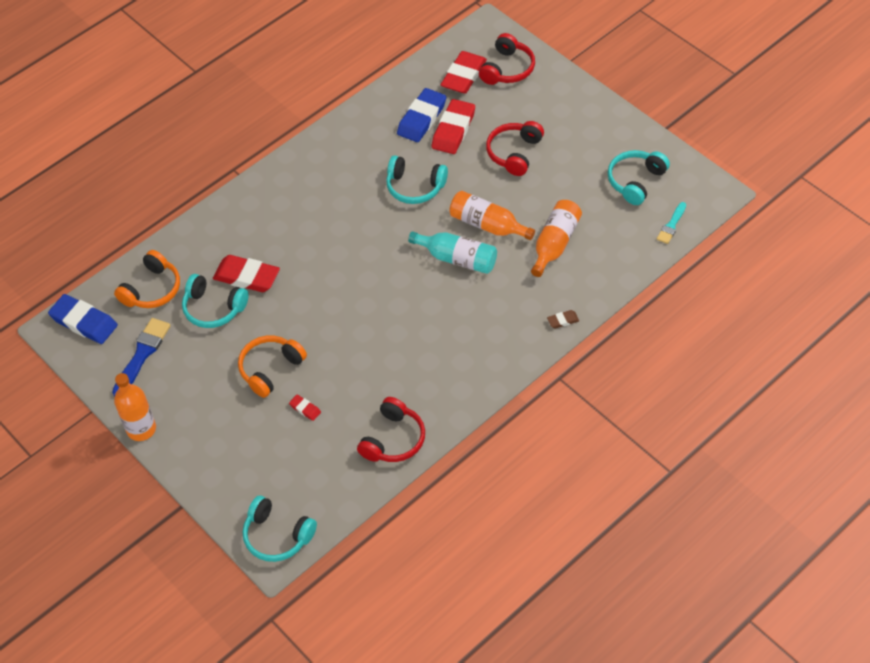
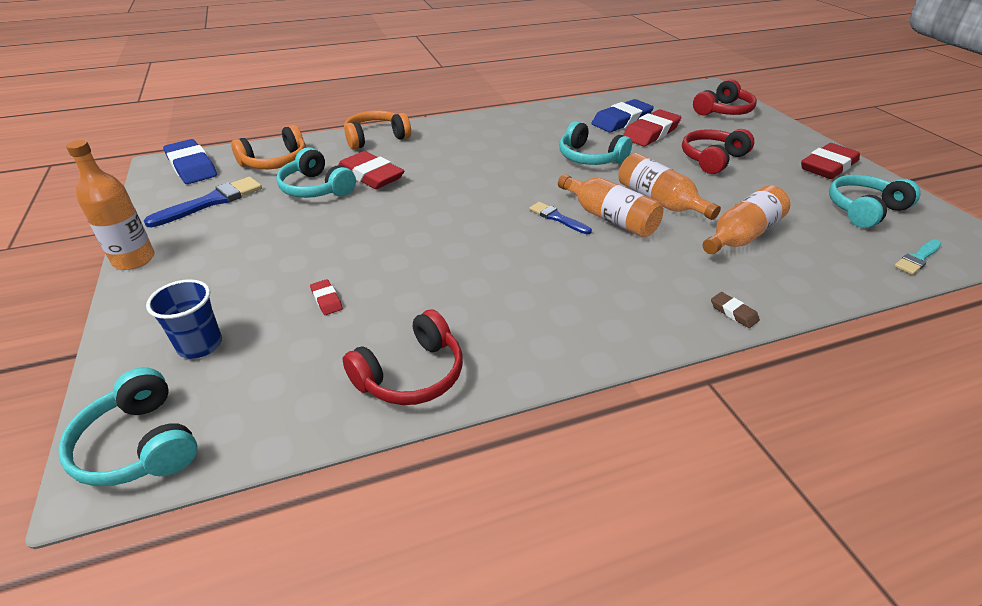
camera: 20 degrees right, 15 degrees down
(253, 471) = (200, 345): none -> blue cup
(270, 369) = (324, 250): orange headphones -> orange headphones (376, 138)
(420, 273) = (557, 218): none -> blue brush
(457, 259) = (609, 218): turquoise bottle -> orange bottle
(464, 76) = (676, 106): red eraser -> red eraser (828, 166)
(563, 320) = (733, 312): brown eraser -> brown eraser turned 45 degrees clockwise

